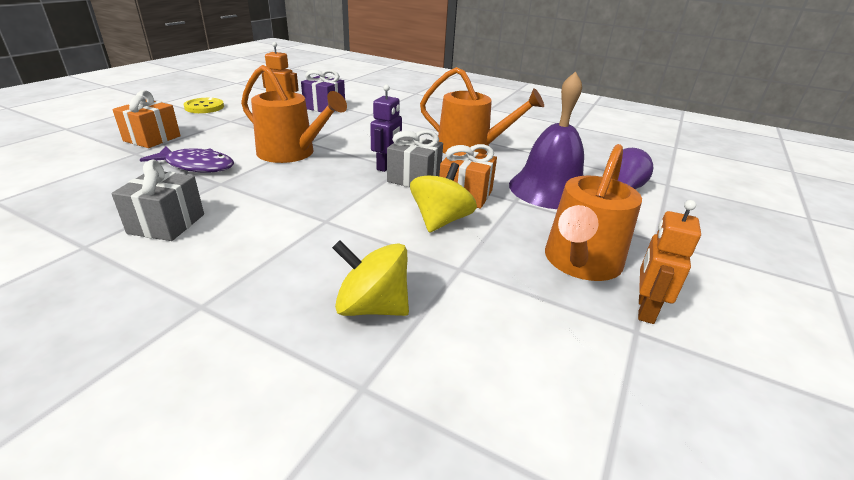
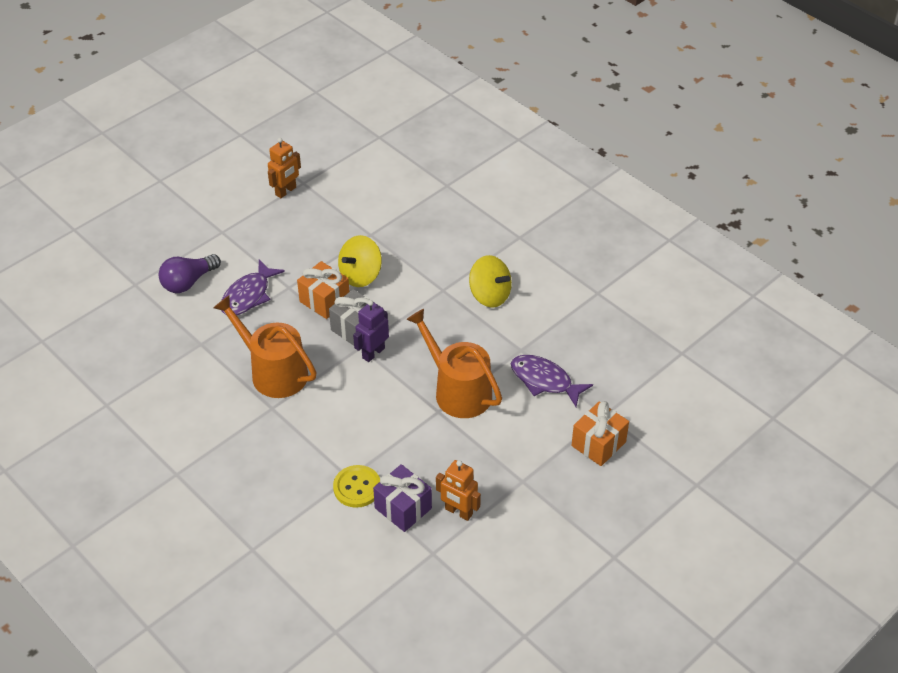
camera: 160 degrees left, 15 degrees up
(167, 224) = (552, 305): grey gift -> none
(204, 107) = (558, 529): yellow button -> yellow button (357, 487)
(372, 307) = (431, 220): yellow spinning top -> yellow spinning top (489, 295)
(549, 189) = (248, 295): purple bell -> purple fish
(580, 262) = (292, 224): orange watering can -> none

